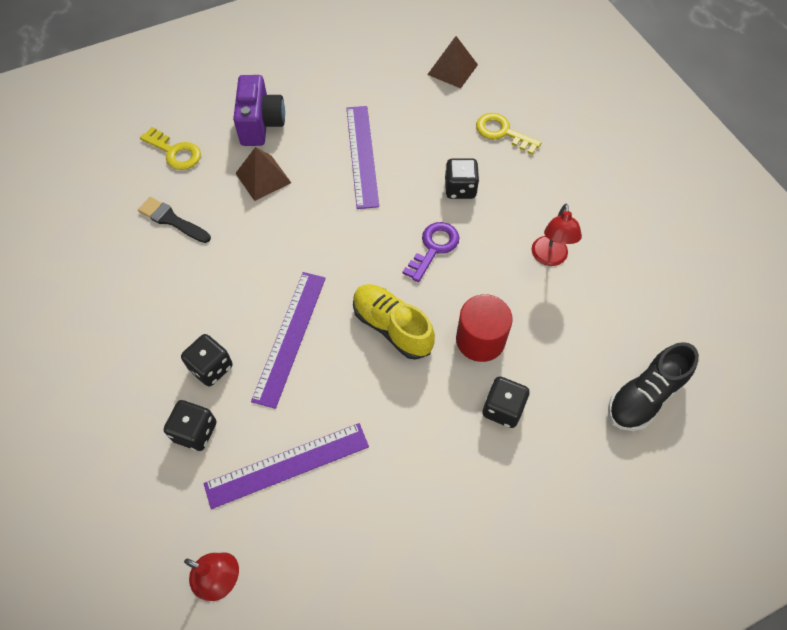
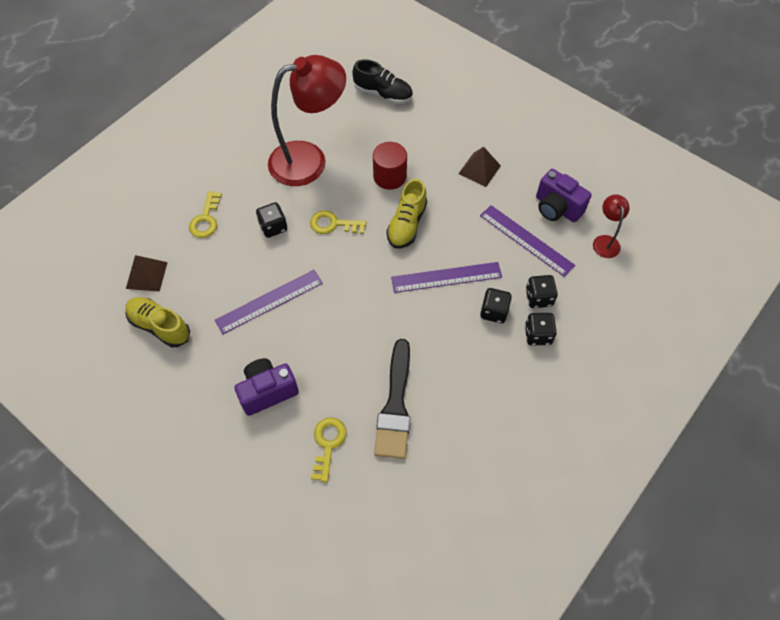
camera: 115 degrees left, 0 degrees up
(172, 220) = (395, 405): black brush -> black brush, size x1.74
(263, 178) = (323, 361): brown pyramid -> brown pyramid (479, 169)
(315, 541) = (557, 208): none -> purple camera
(385, 66) = (160, 326): none -> yellow shoe
(434, 248) = (333, 224): purple key -> yellow key
(503, 409) = (428, 152): black dice -> black dice (537, 335)
(549, 258) = (309, 160): red lamp -> red lamp, size x2.23

